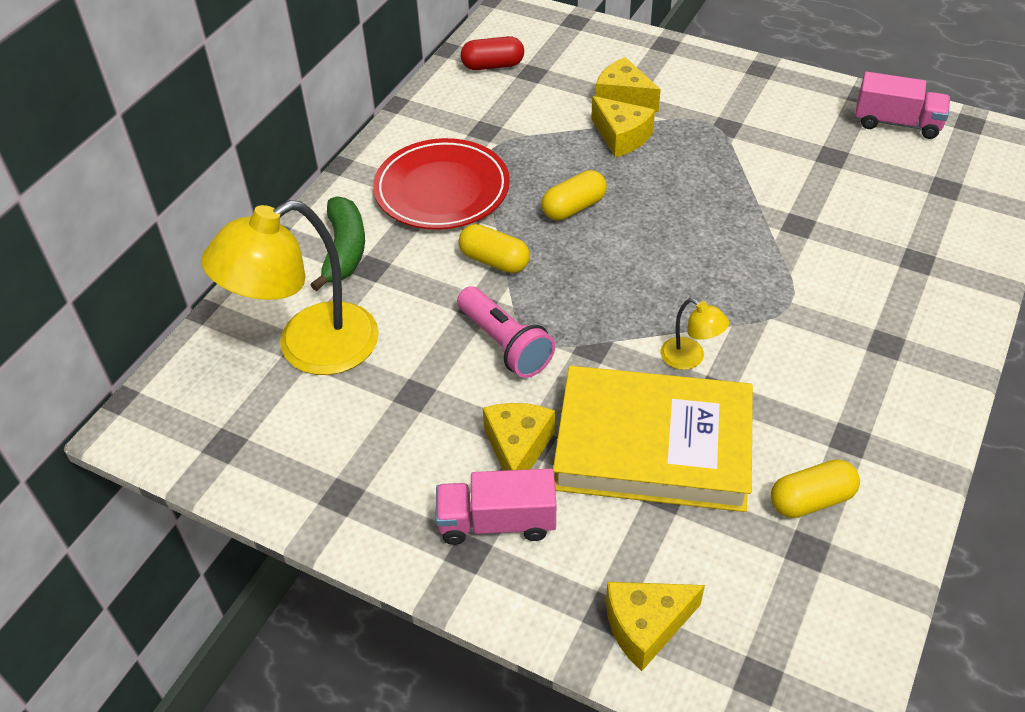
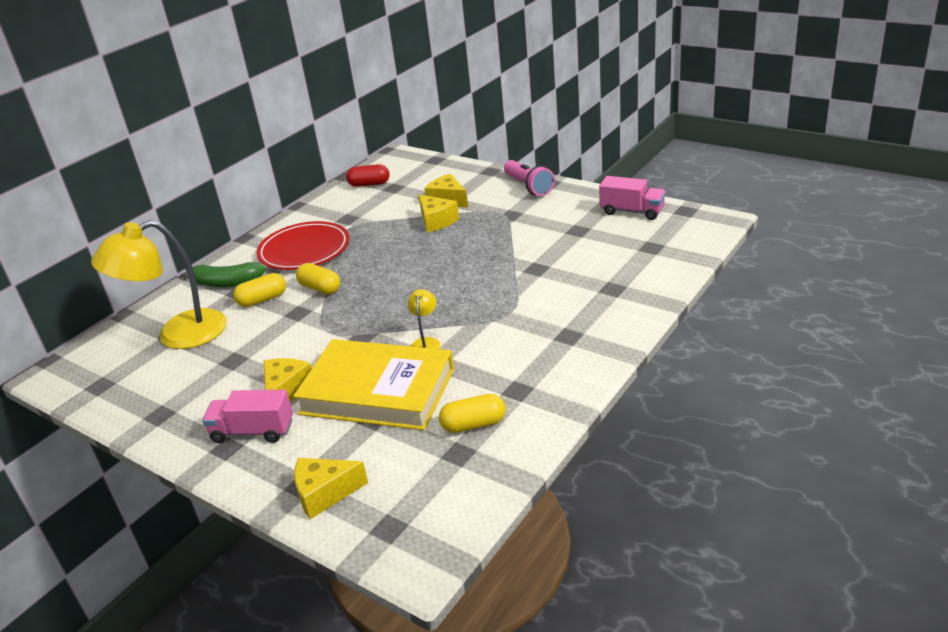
camera: 10 degrees right, 15 degrees down
(344, 251) = (226, 283): green banana -> green banana turned 90 degrees clockwise
(505, 344) = (305, 333): pink flashlight -> pink flashlight (528, 186)
(574, 208) = (386, 259): yellow capsule -> yellow capsule (262, 300)
(690, 358) = (426, 343): yellow lamp -> yellow lamp turned 135 degrees counterclockwise

